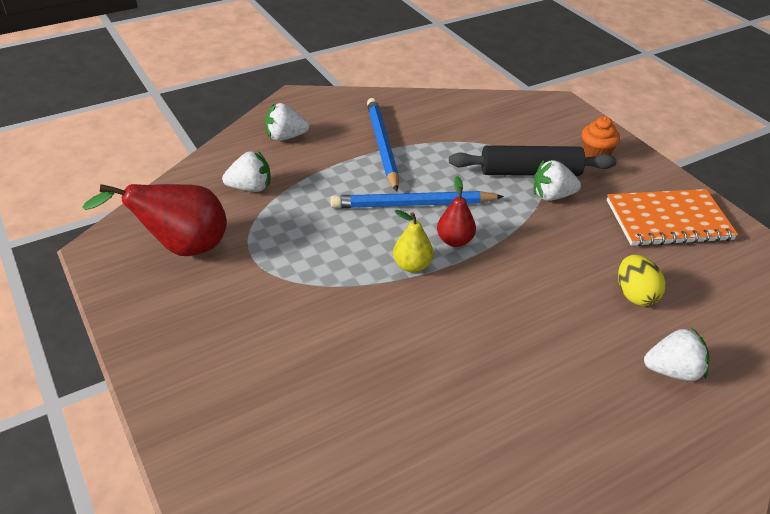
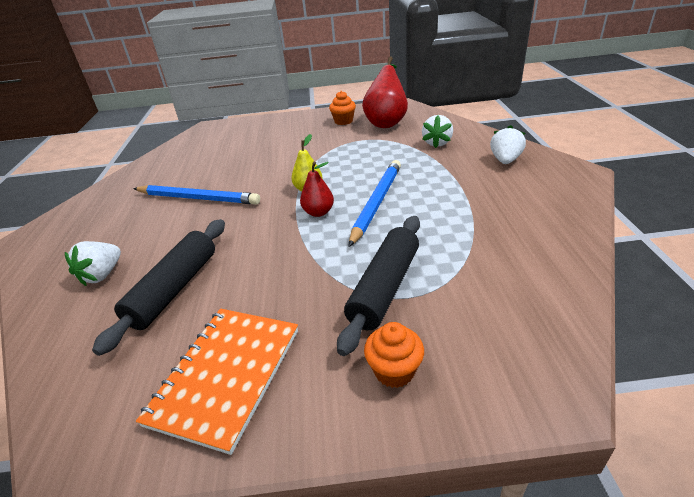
camera: 120 degrees right, 5 degrees down
(180, 300) = (343, 121): none -> orange cupcake
(382, 145) = (476, 203): blue pencil -> blue pencil (198, 198)
(552, 196) = (335, 289): white strawberry -> none
(635, 295) = (174, 289): yellow egg -> black rolling pin

